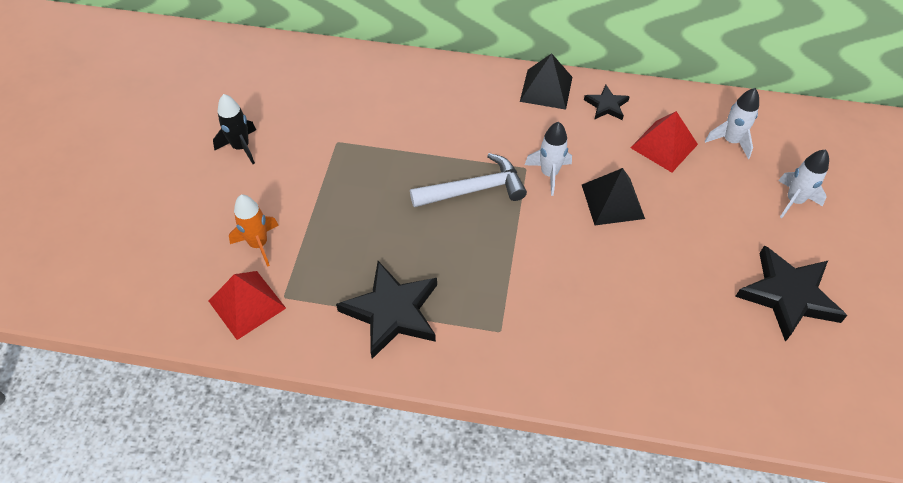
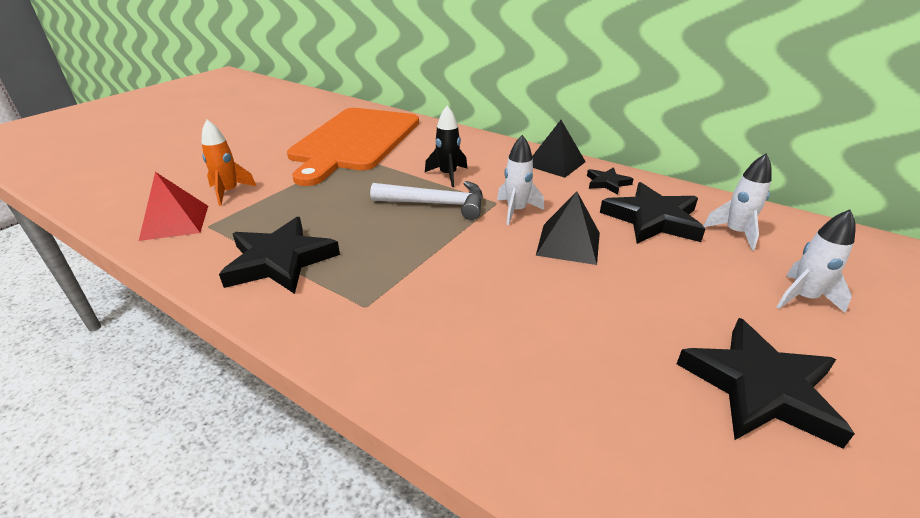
camera: 25 degrees right, 20 degrees down
(241, 147) = (282, 144): black rocket -> black rocket (448, 175)
(319, 115) = (355, 141): none -> orange cutting board
(663, 146) = (652, 219): red pyramid -> black star

